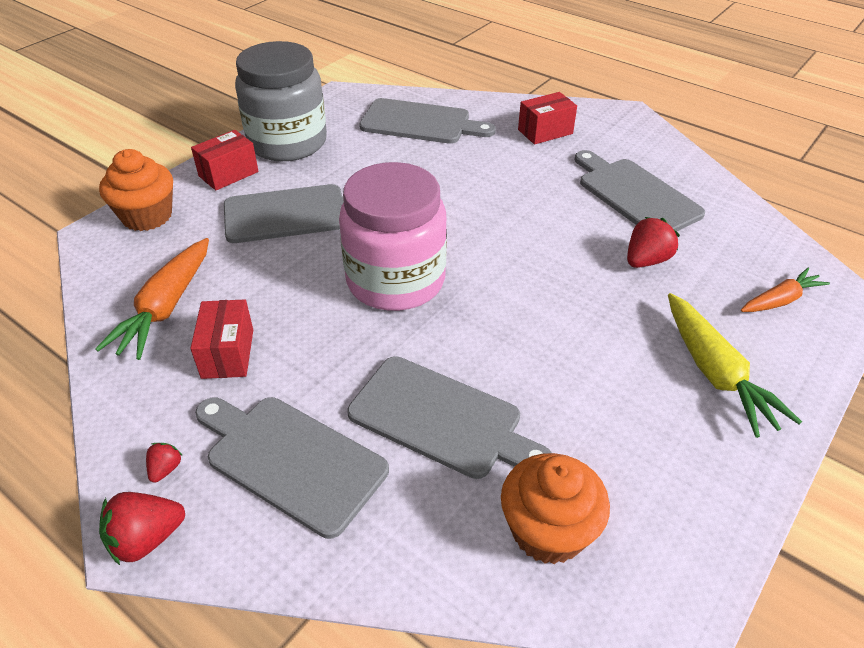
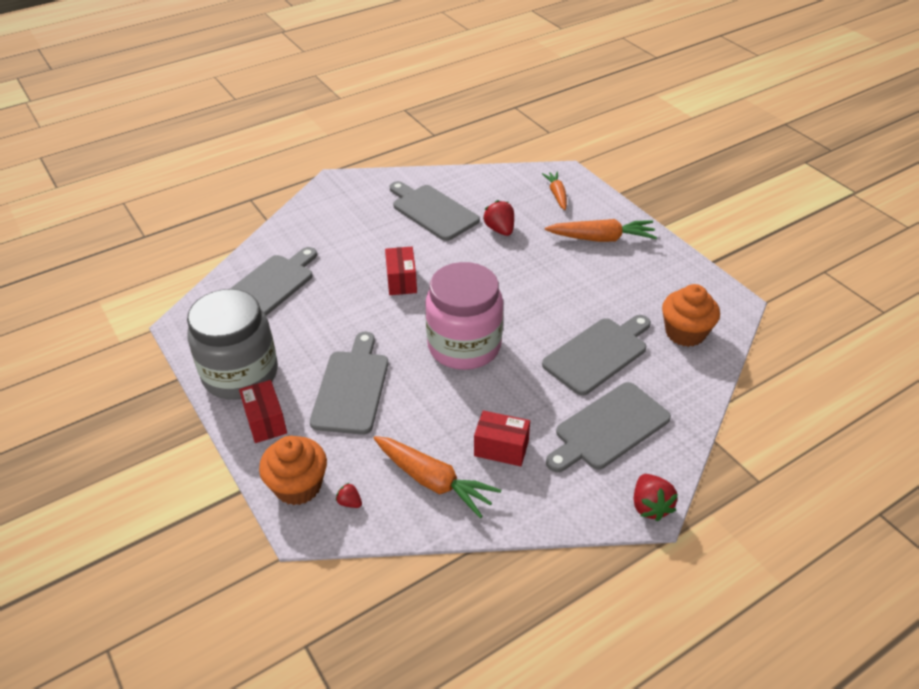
camera: 70 degrees left, 0 degrees up
(165, 469) = (597, 493): red strawberry -> red strawberry (349, 502)
(545, 132) = (330, 226): red box -> red box (401, 281)
(635, 195) = (432, 211): grey cutting board -> grey cutting board turned 60 degrees clockwise
(715, 374) = (602, 238): yellow carrot -> orange carrot

